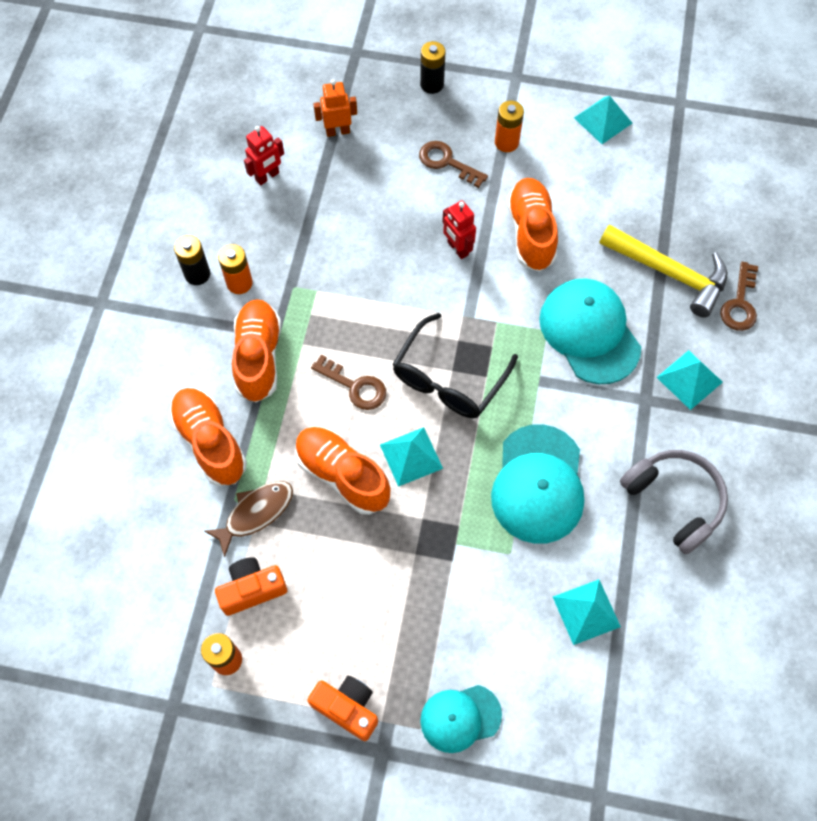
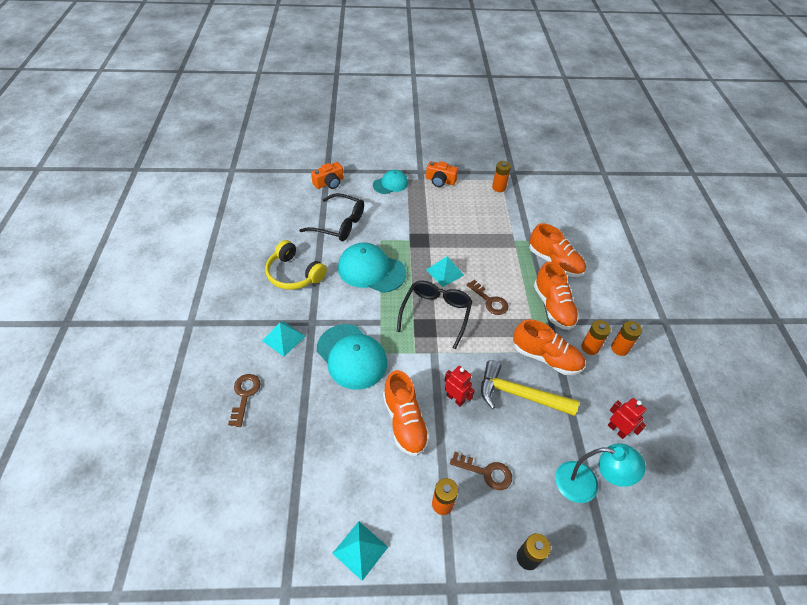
camera: 165 degrees right, 15 degrees down
(197, 274) = (619, 348): black battery -> orange battery
(252, 589) = (500, 210): orange camera -> orange camera (329, 183)
(255, 513) = (514, 237): brown fish -> none
(267, 176) = (617, 430): red robot -> red robot turned 105 degrees clockwise
(337, 131) = (586, 484): orange robot -> turquoise lamp
(342, 475) = (478, 258): orange shoe -> orange shoe (546, 357)
(355, 386) = (490, 301): brown key -> brown key turned 150 degrees counterclockwise
(538, 484) = (371, 270): turquoise cap -> turquoise cap turned 60 degrees counterclockwise
(586, 611) = (338, 224): turquoise pyramid -> black glasses
(669, 273) = (297, 409): yellow hammer -> yellow hammer (519, 394)
(674, 501) = (294, 274): grey headphones -> yellow headphones

